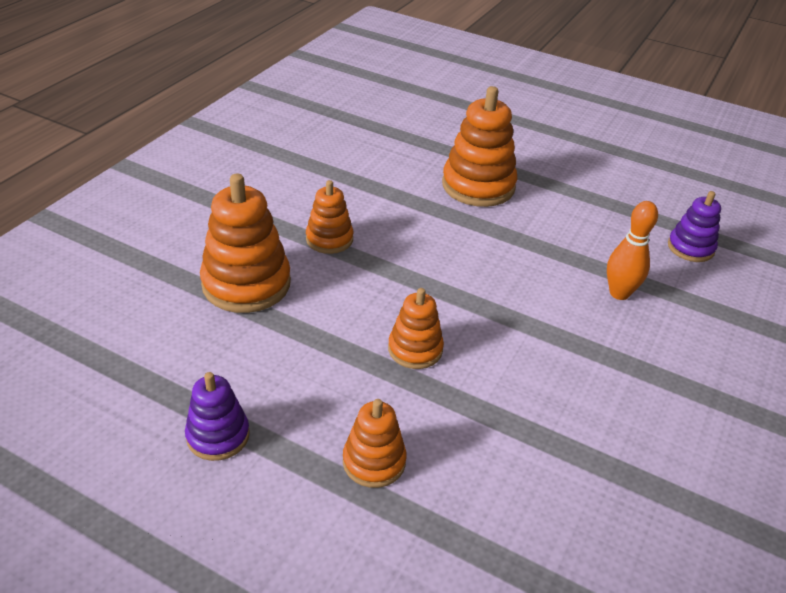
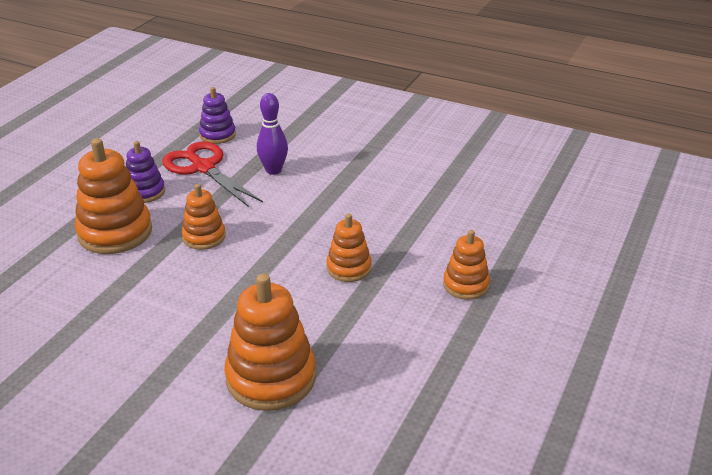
camera: 90 degrees left, 5 degrees down
(218, 436) = (464, 369): purple stacking toy -> purple stacking toy (145, 192)
(329, 239) = (198, 326): orange stacking toy -> orange stacking toy (204, 237)
(611, 238) = (203, 167): none -> red scissors
(619, 293) = (273, 170): orange bowling pin -> purple bowling pin

